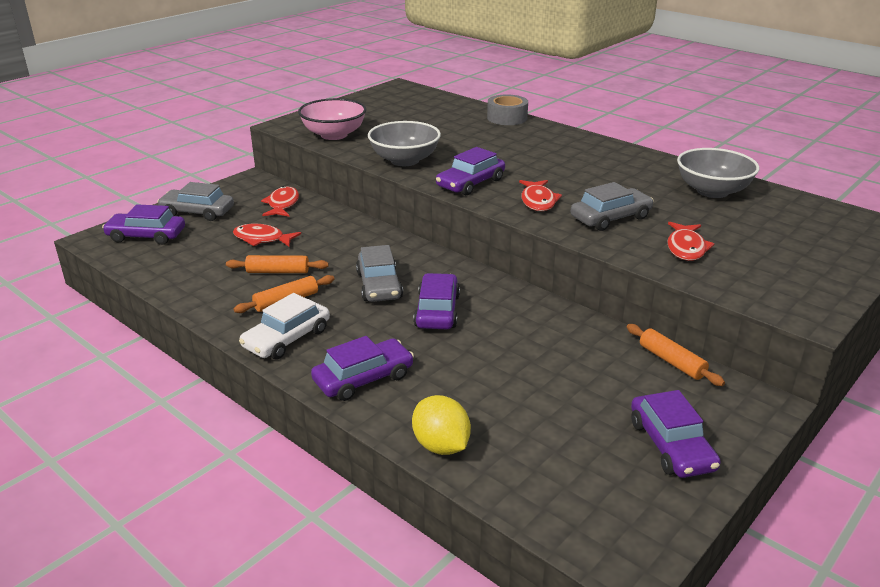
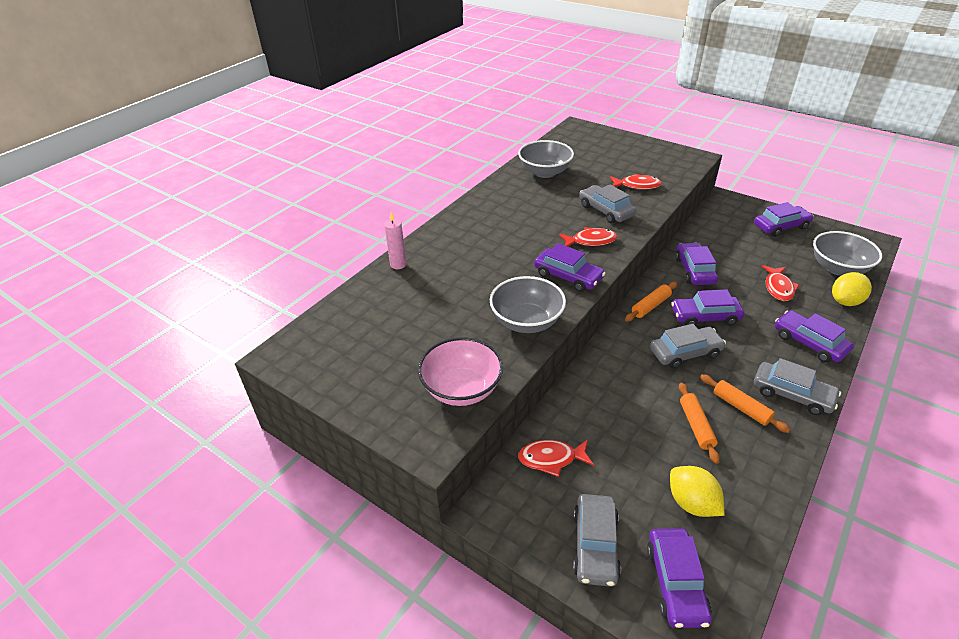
camera: 95 degrees left, 10 degrees up
(202, 254) = (691, 503): none -> yellow lemon
(262, 239) = (638, 456): red fish -> red fish (778, 288)
(287, 338) = (792, 394): white car -> grey car
(507, 118) = (398, 264): grey tape -> pink candle
(533, 472) = (838, 268): none -> grey bowl
(537, 324) = (694, 270): none -> purple car
(671, 361) = (705, 223): orange rolling pin -> orange rolling pin (651, 306)

